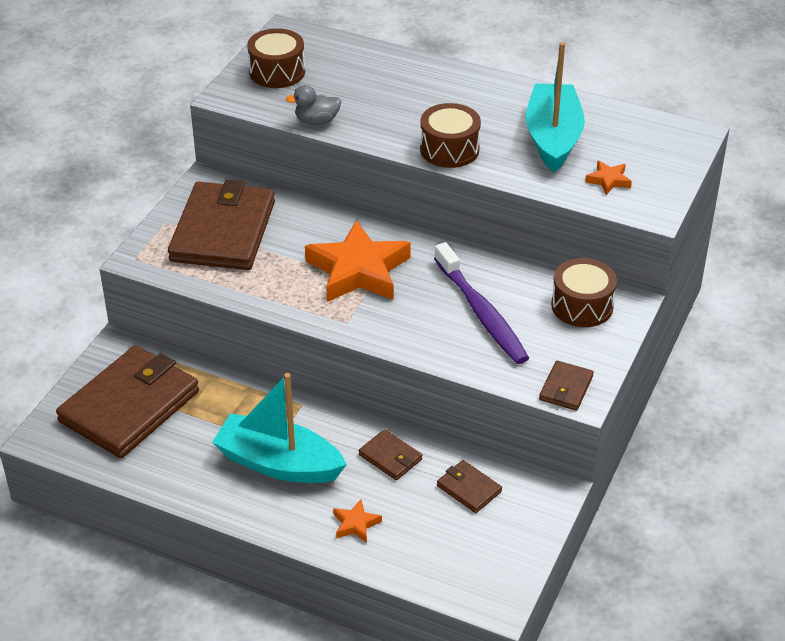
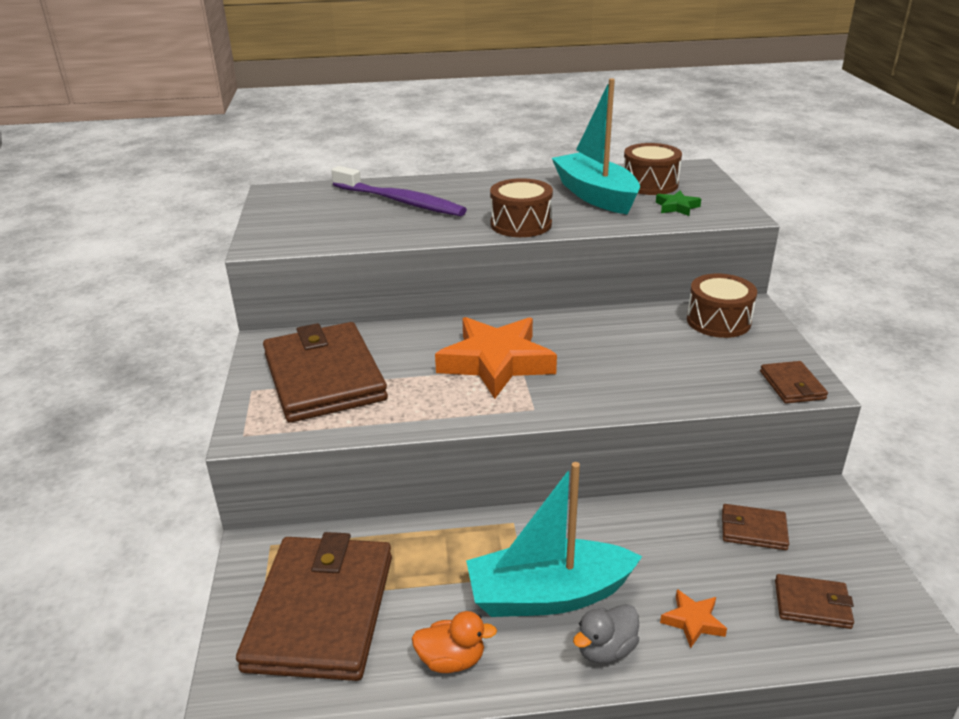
camera: 30 degrees left, 10 degrees down
(183, 473) = (451, 660): none -> orange duck
(277, 72) = (295, 217): brown drum -> brown drum (649, 184)
(316, 121) = (373, 239): grey duck -> grey duck (605, 649)
(390, 457) = (651, 534): brown wallet -> brown wallet (812, 604)
(481, 313) = (646, 355): purple toothbrush -> purple toothbrush (400, 201)
(608, 180) = (677, 207): orange star -> green star

